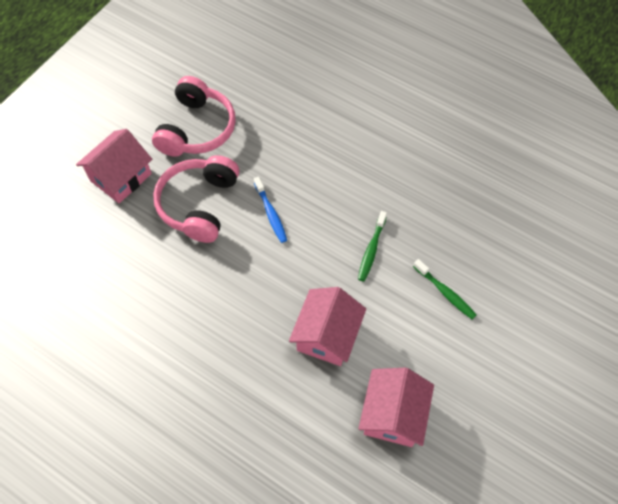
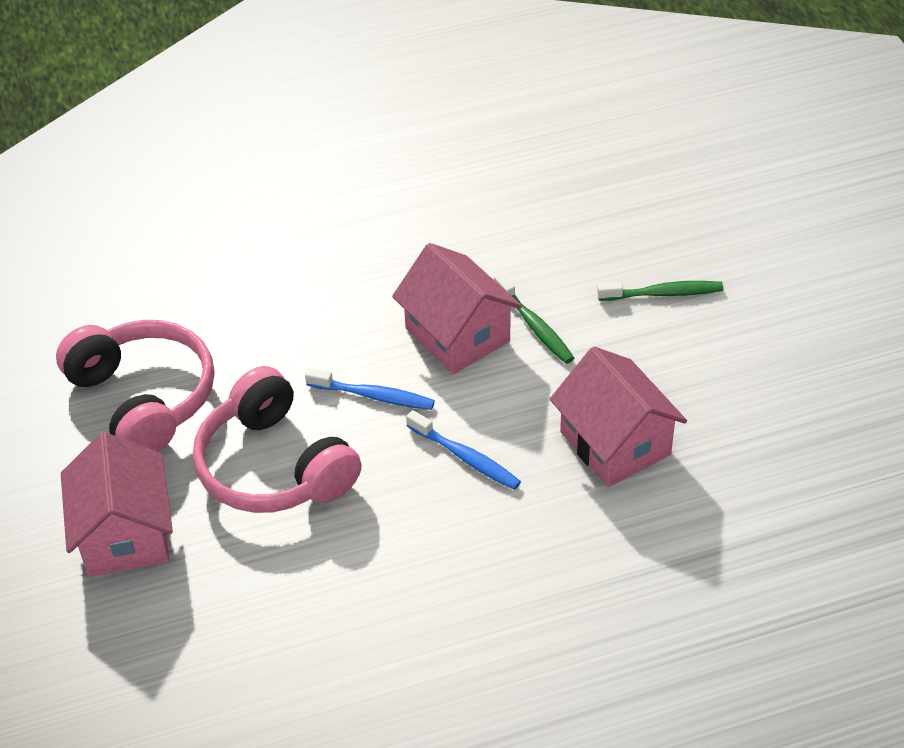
camera: 50 degrees left, 15 degrees down
(265, 277) = (466, 458): none -> blue toothbrush
(393, 415) = (782, 442): pink house -> pink house (457, 335)

